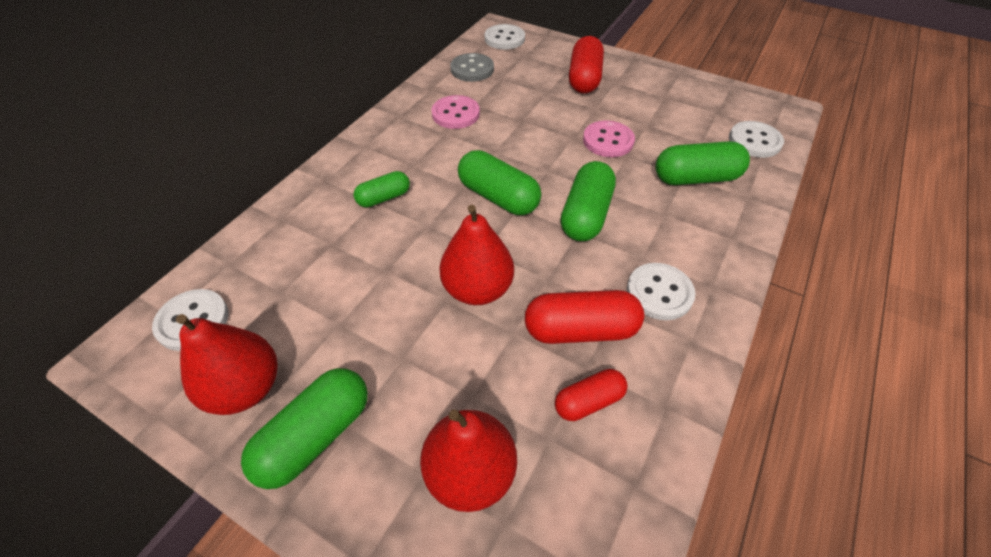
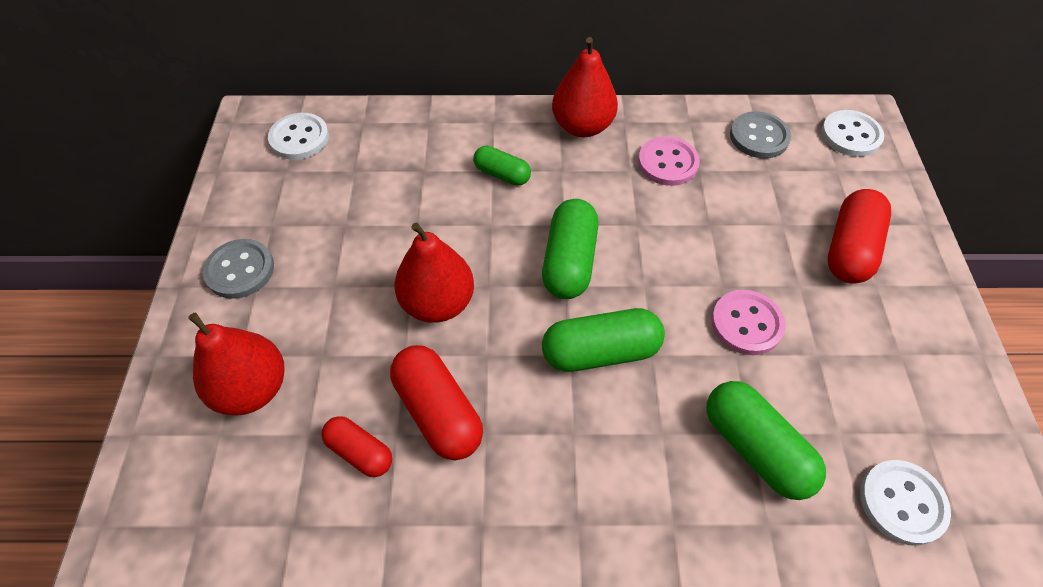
camera: 60 degrees right, 5 degrees up
(246, 388) = (259, 205): red pear -> red pear (582, 126)
(316, 436) = (240, 270): green capsule -> grey button
(584, 78) = (850, 249): red capsule -> red capsule turned 45 degrees counterclockwise
(659, 293) = (531, 469): white button -> none

